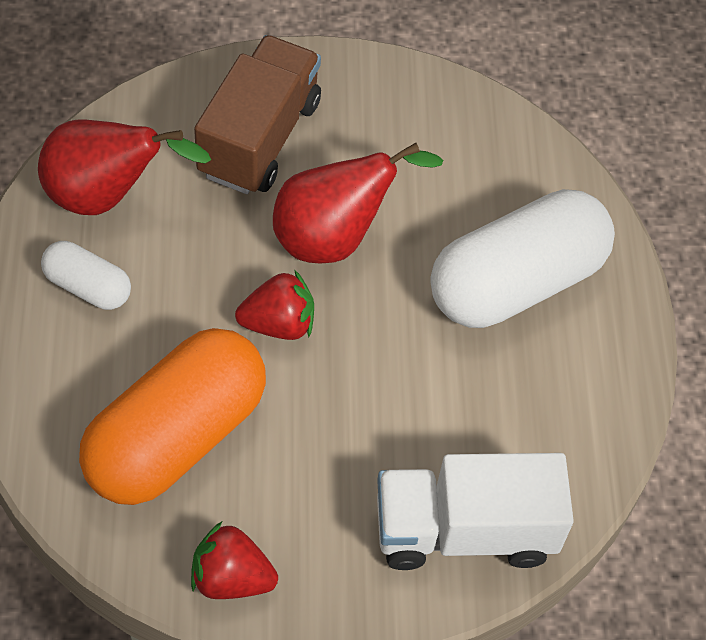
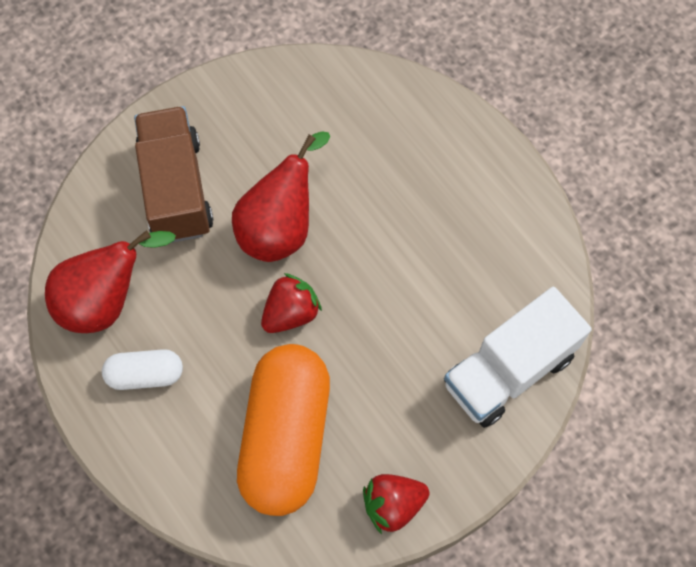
camera: 30 degrees left, 10 degrees up
(516, 283) = (418, 180): white capsule -> none

